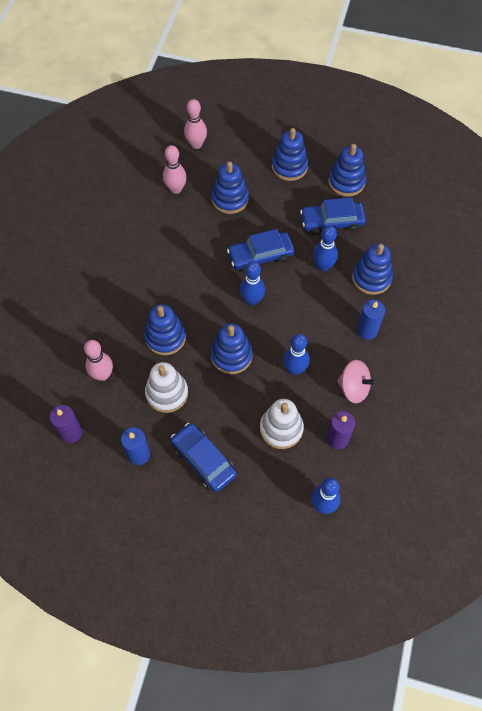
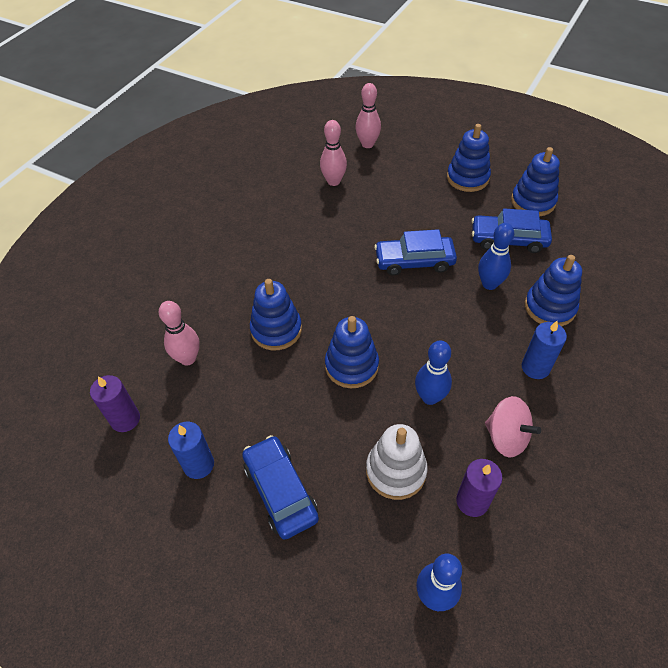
camera: 15 degrees right, 10 degrees down
(167, 393) = (258, 395): white stacking toy -> none
(230, 199) = (392, 199): blue stacking toy -> none
(252, 300) = (393, 306): blue bowling pin -> none

